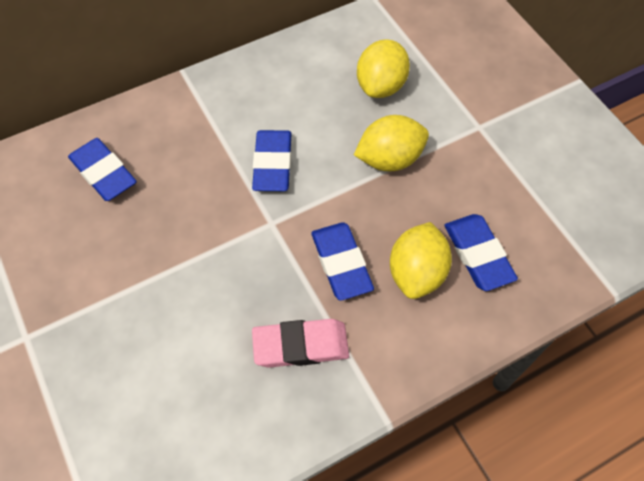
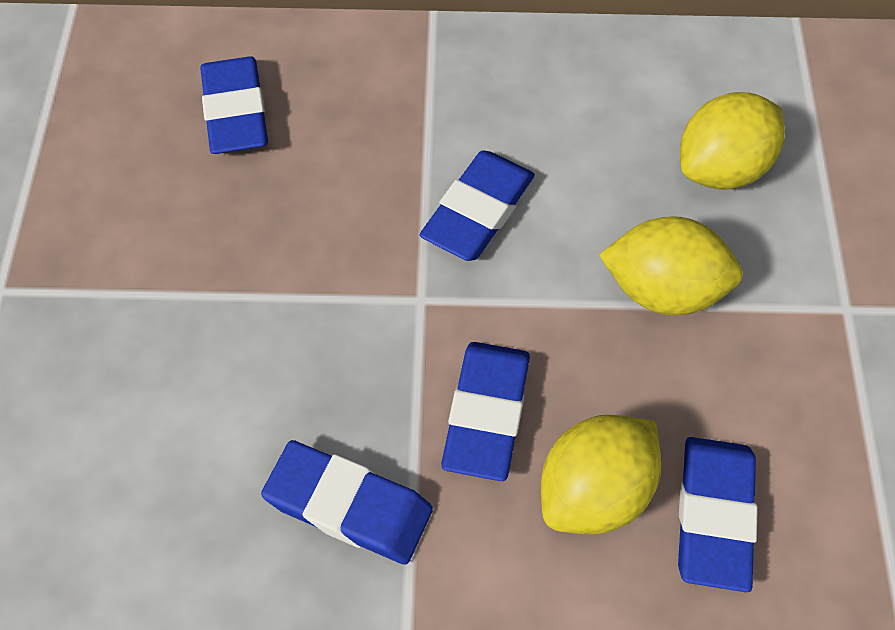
camera: 30 degrees right, 0 degrees up
(300, 346) = (348, 506): pink eraser -> blue eraser

